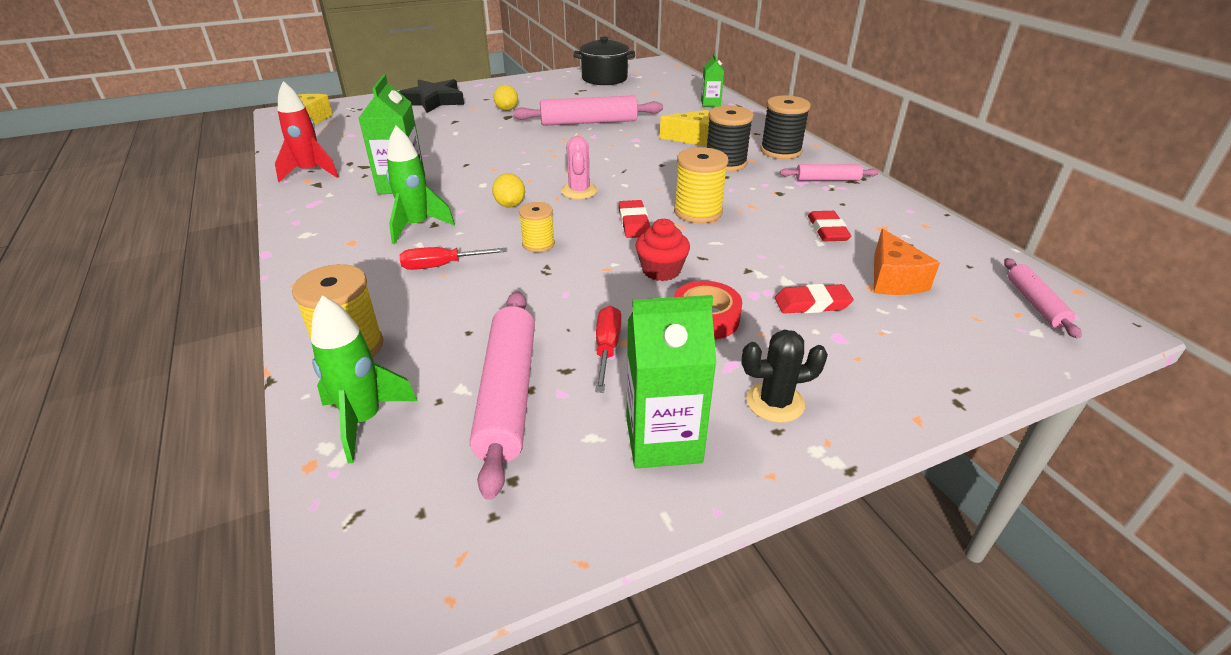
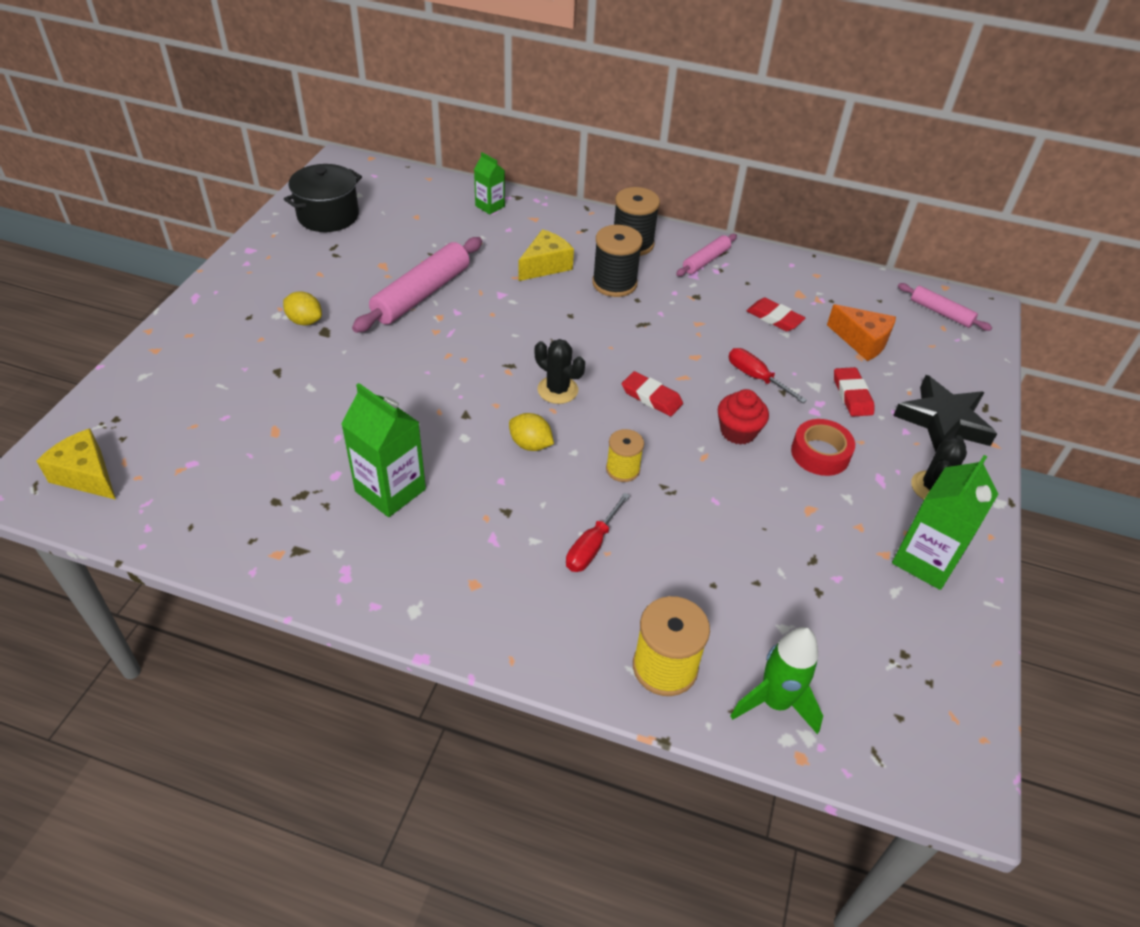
camera: 50 degrees left, 10 degrees up
(311, 172) = (258, 542): red rocket -> none
(417, 226) = (497, 524): green rocket -> none
(433, 101) = (191, 354): black star -> black star (943, 420)
(507, 394) = (814, 606): pink rolling pin -> none
(579, 191) = (557, 390): pink cactus -> black cactus
(607, 348) = (807, 523): red screwdriver -> red screwdriver (755, 377)
(698, 212) = (675, 354): yellow spool -> none
(812, 303) = (852, 395): red eraser -> red eraser turned 45 degrees counterclockwise

